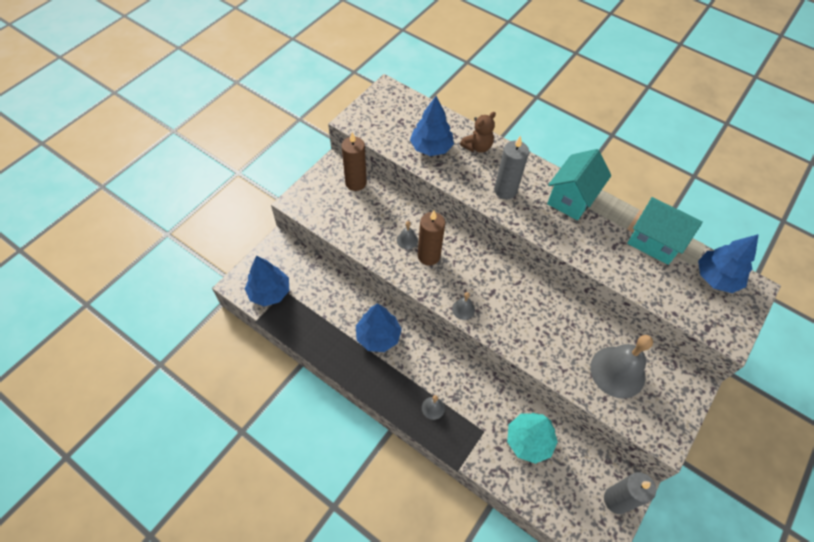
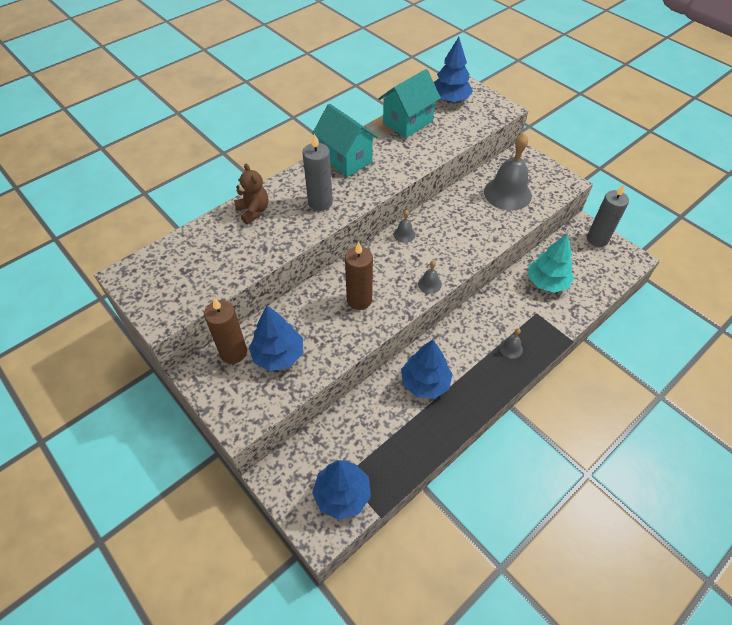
camera: 75 degrees left, 5 degrees down
(407, 240) = (333, 315): grey bell -> grey bell (404, 234)
(431, 148) = (238, 250): blue tree -> blue tree (278, 355)

